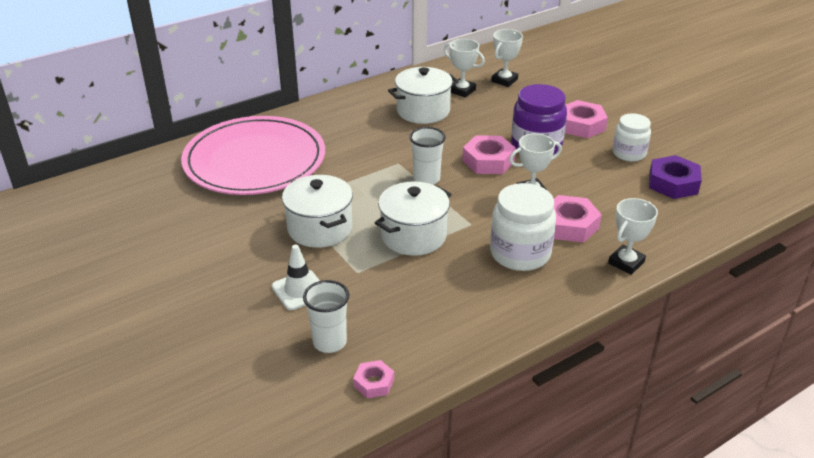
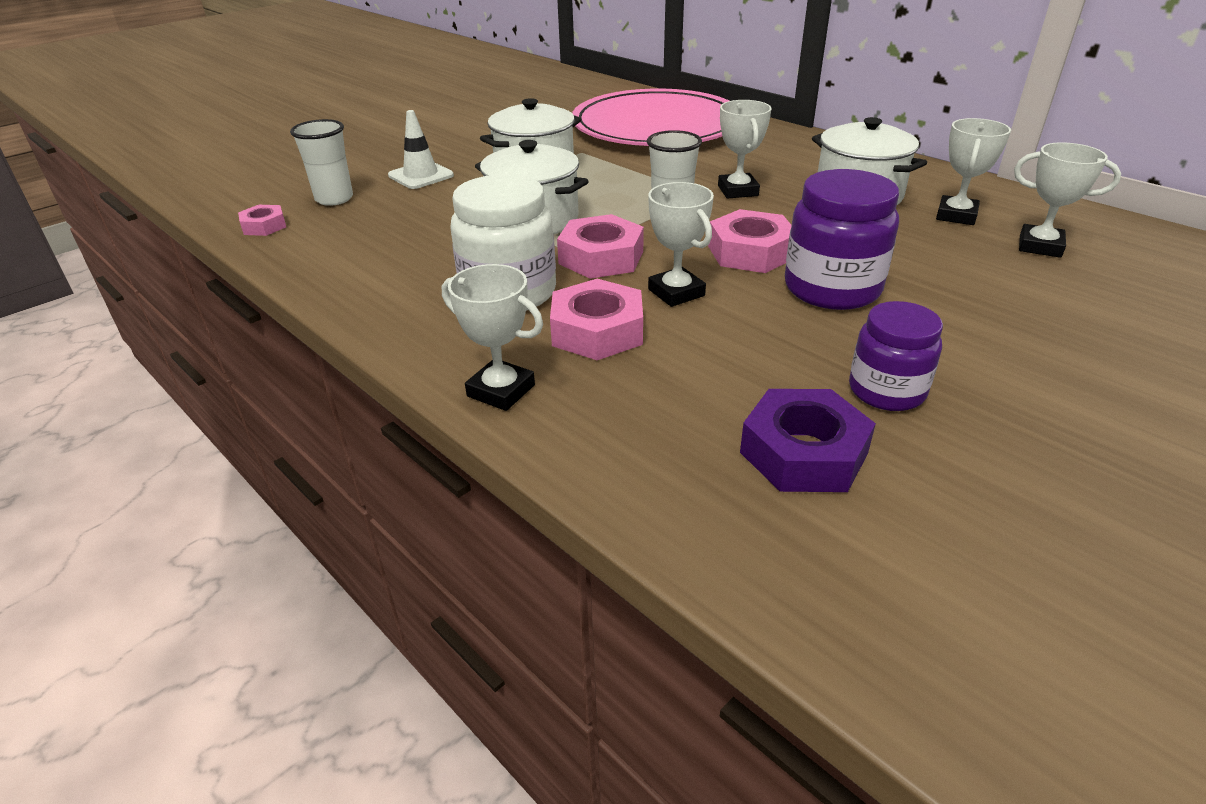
camera: 80 degrees right, 0 degrees up
(399, 149) = (738, 191): none -> white trophy
(581, 125) = (952, 331): pink nut -> pink nut (601, 257)
(629, 153) = (886, 391): white jar -> purple jar

